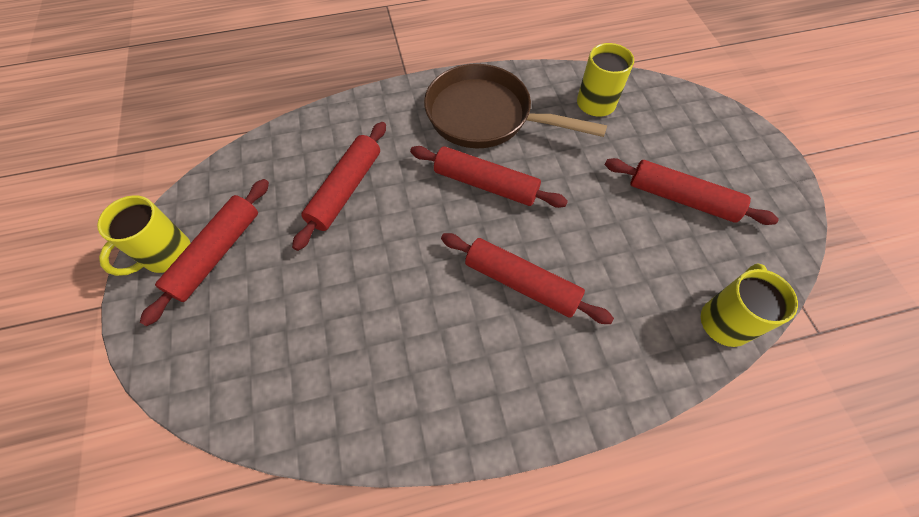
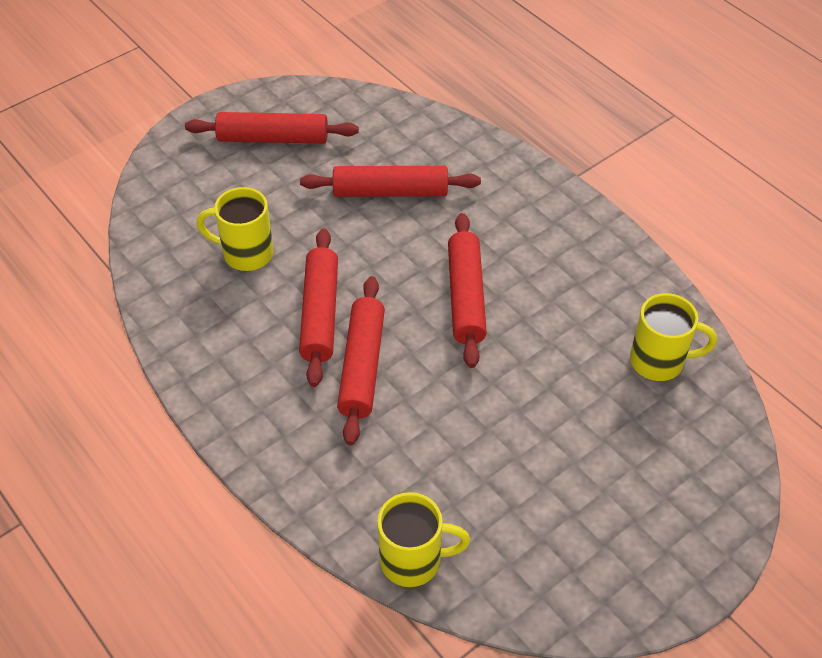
camera: 65 degrees right, 10 degrees down
(166, 254) = (255, 108): yellow mug -> yellow mug (246, 253)
(485, 116) = (560, 264): brown pan -> none
(682, 198) = (560, 485): red rolling pin -> red rolling pin (320, 314)

